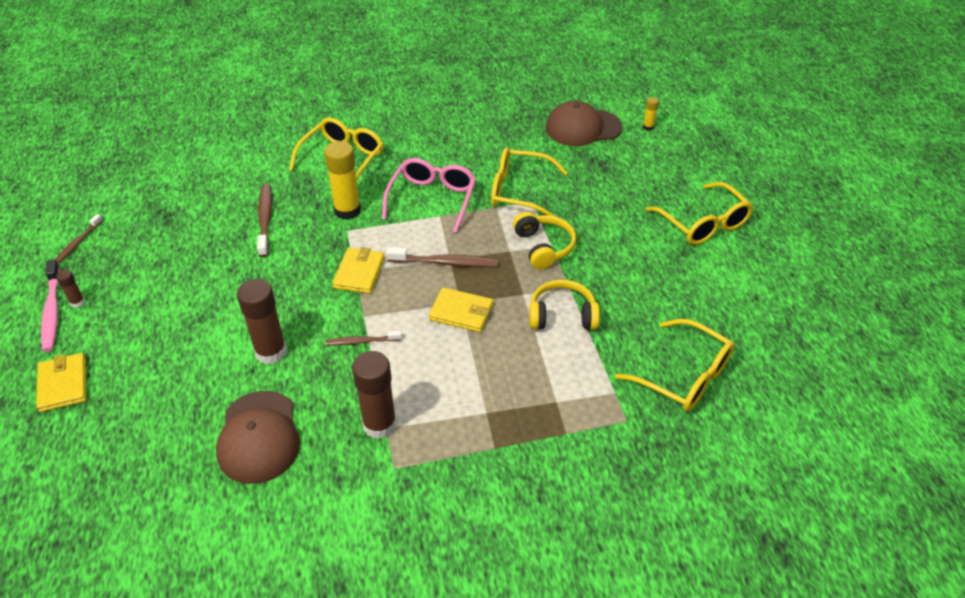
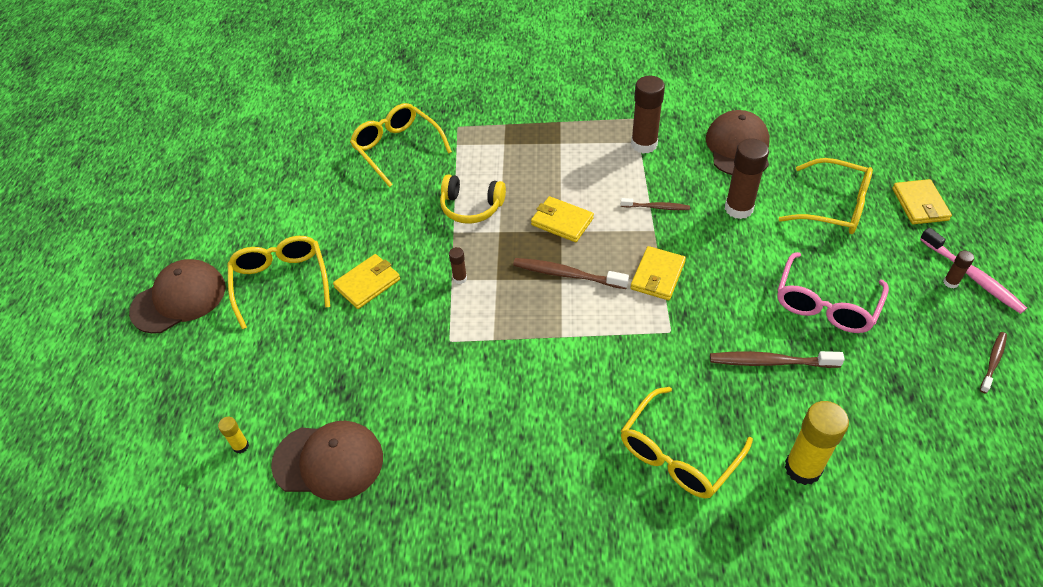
camera: 165 degrees left, 5 degrees up
(52, 311) = (972, 276): pink toothbrush -> pink toothbrush turned 150 degrees clockwise
(265, 219) = (771, 362): brown toothbrush -> brown toothbrush turned 90 degrees clockwise
(347, 210) = (670, 360): yellow glue stick -> yellow glue stick (802, 468)
(432, 199) = (566, 362): pink glasses -> pink glasses (825, 304)
(519, 191) = (459, 357): yellow glasses -> yellow glasses (834, 207)
(544, 247) = (460, 278): yellow headphones -> brown glue stick
(625, 232) = (367, 283): none -> yellow wallet
(780, 201) = (179, 299): none -> brown cap

